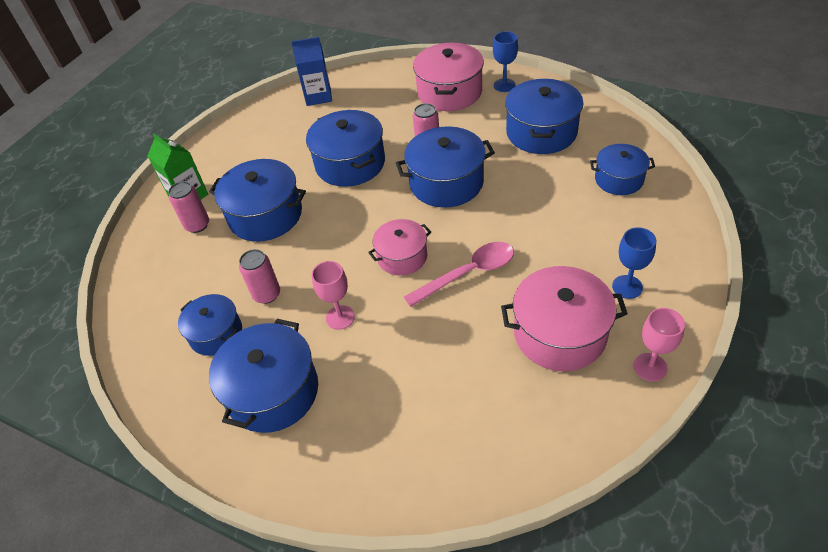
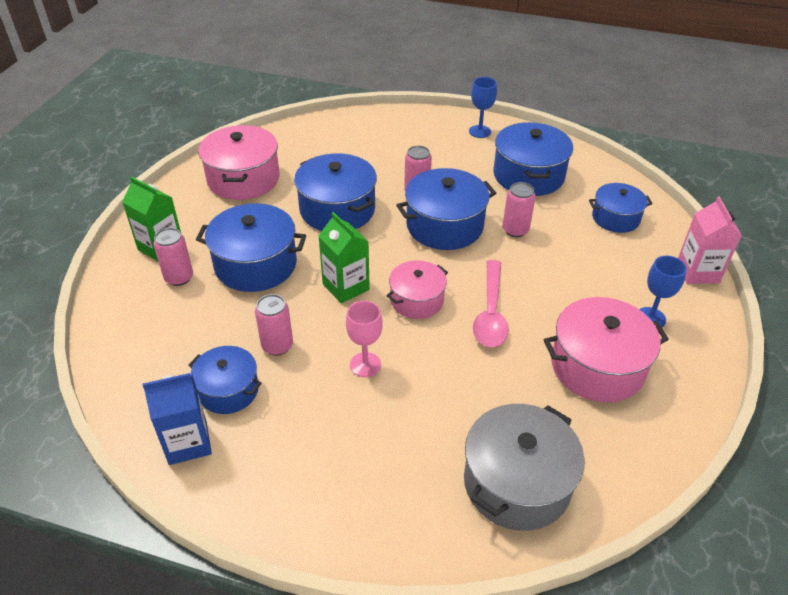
camera: 15 degrees left, 5 degrees down
(273, 391) = (309, 446): blue pot -> none
(318, 96) = (285, 143): blue carton -> blue carton (188, 442)
(340, 240) = (346, 287): none -> green carton
(449, 92) = (425, 138): pink pot -> pink pot (243, 179)
(452, 444) = (517, 483): none -> grey pot
(468, 273) = (490, 313): pink spoon -> pink spoon turned 135 degrees clockwise
(514, 189) = (515, 230): none -> pink can
(650, 367) = (692, 392): pink goblet -> none
(690, 240) = (697, 272): none -> pink carton

